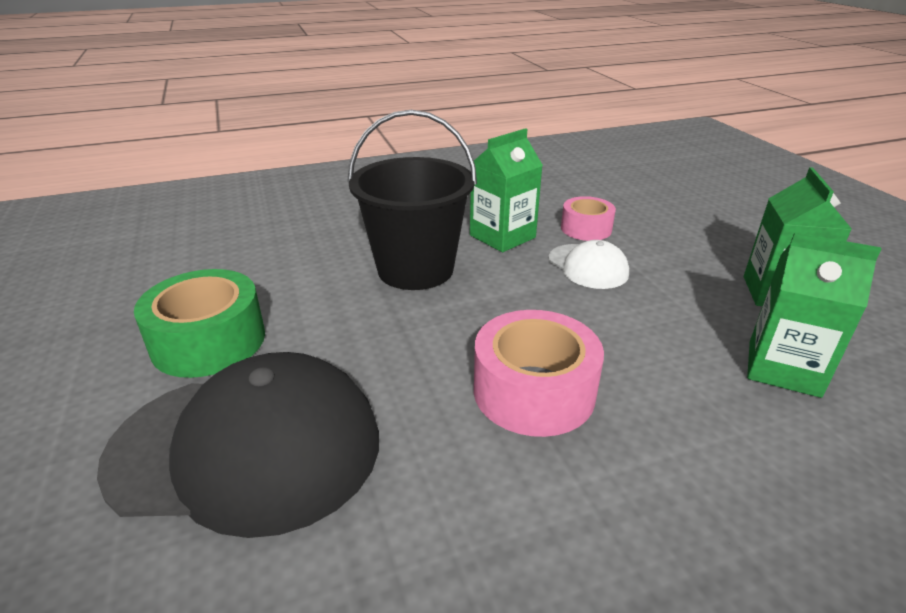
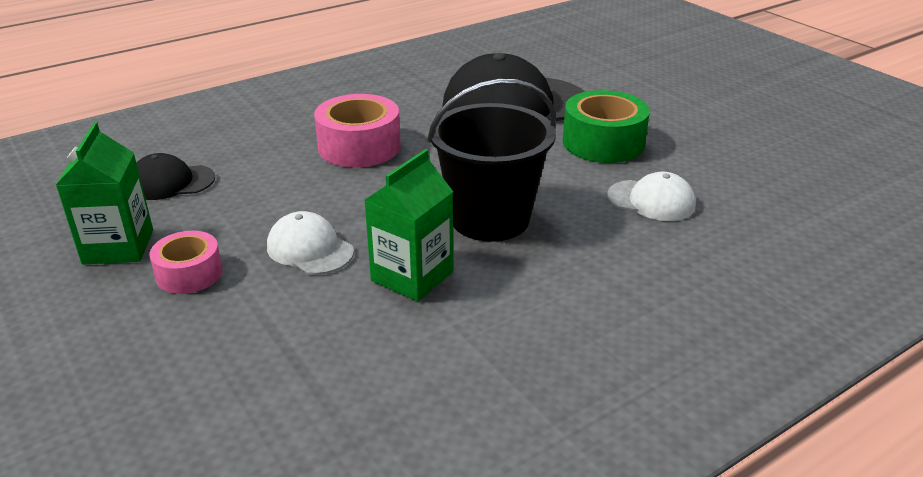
camera: 165 degrees right, 0 degrees up
(253, 264) = (651, 201): none -> white cap
(586, 228) = (304, 307): pink tape -> pink tape (189, 273)
(783, 368) = (171, 182): green carton -> black cap

